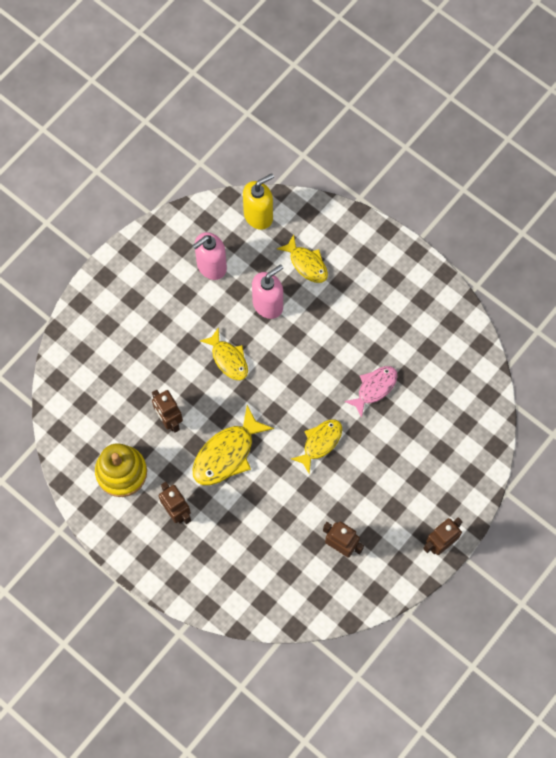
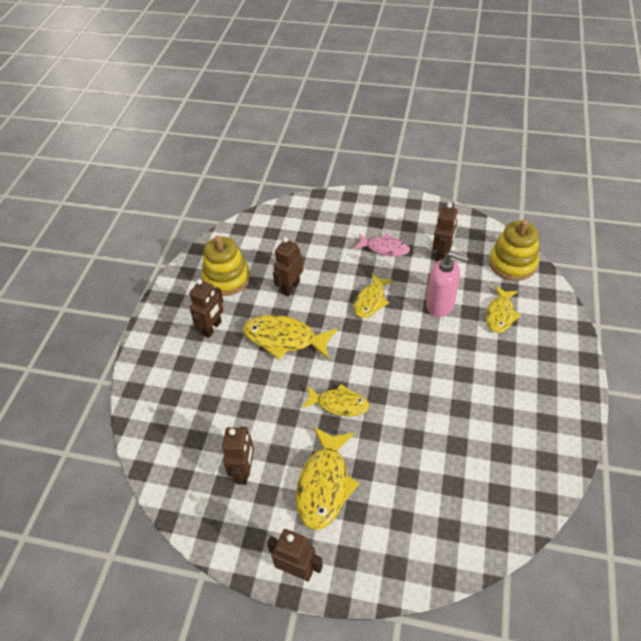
camera: 65 degrees right, 20 degrees down
(211, 266) = (442, 254): pink soap dispenser -> brown robot
(258, 216) = (512, 263): yellow soap dispenser -> yellow stacking toy
(374, 388) = (424, 423): pink fish -> pink fish (384, 248)
(385, 490) = (324, 484): none -> yellow fish

